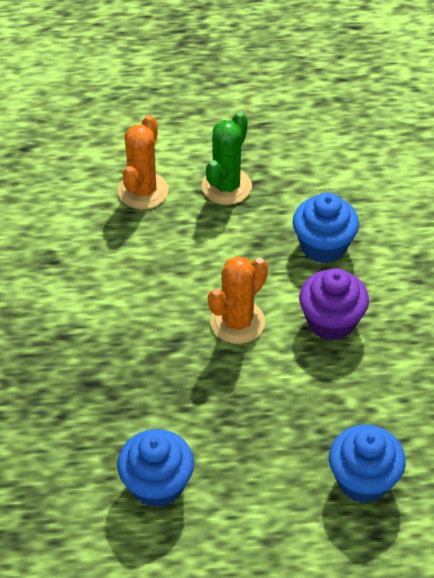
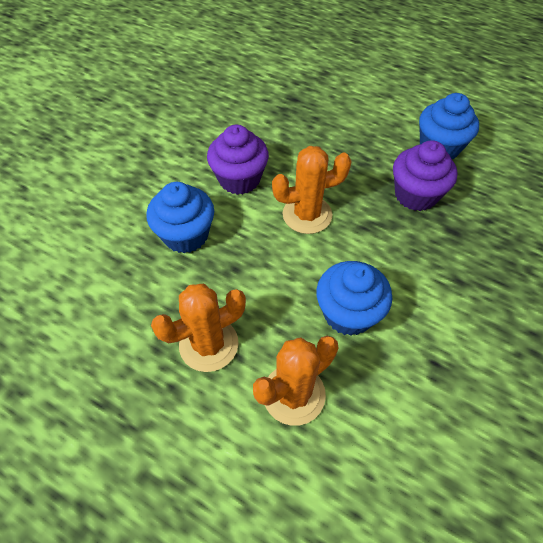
camera: 145 degrees left, 5 degrees up
(149, 403) = (415, 195): none -> purple cupcake
(226, 186) = (209, 344): green cactus -> orange cactus
(363, 480) = (309, 94): blue cupcake -> blue cupcake (348, 313)

